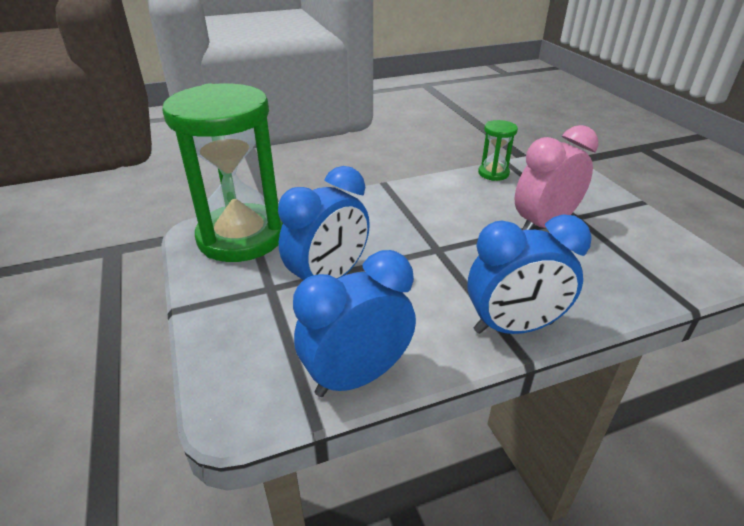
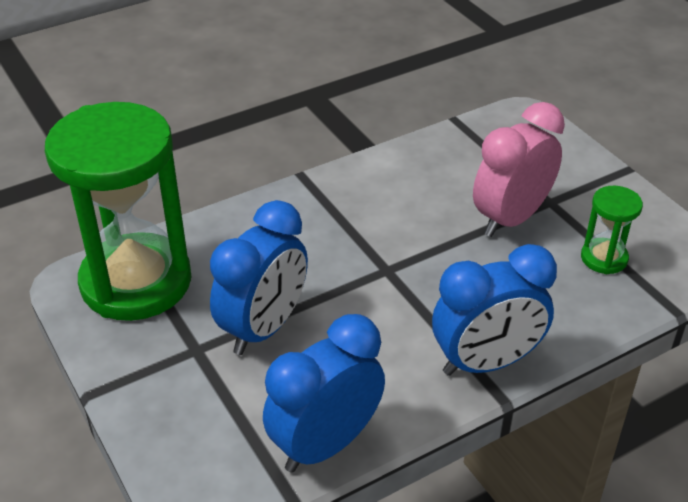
camera: 10 degrees left, 5 degrees up
(493, 173) = (441, 142): green hourglass -> green hourglass (604, 258)

